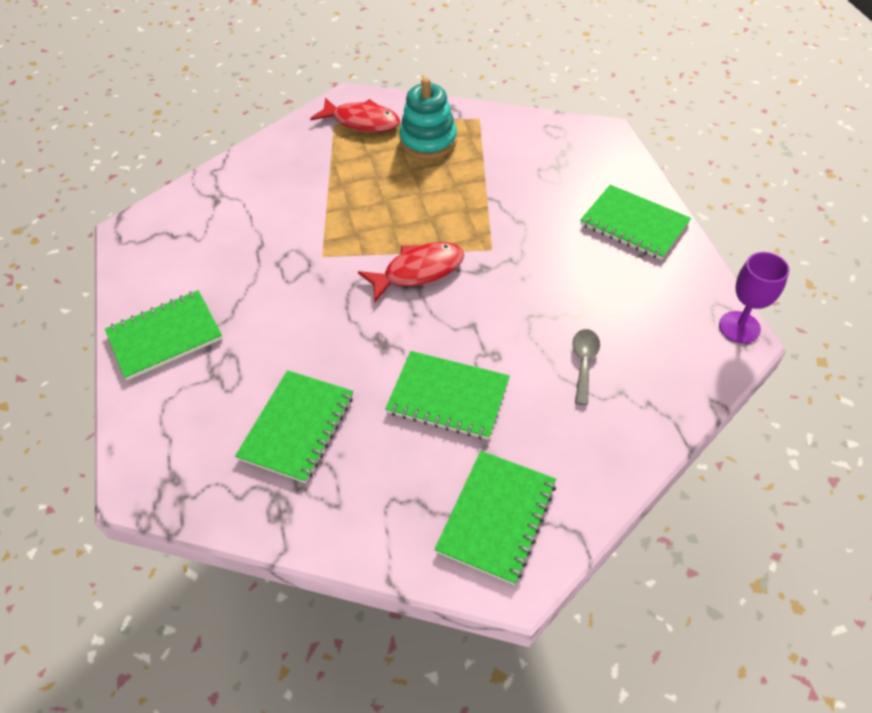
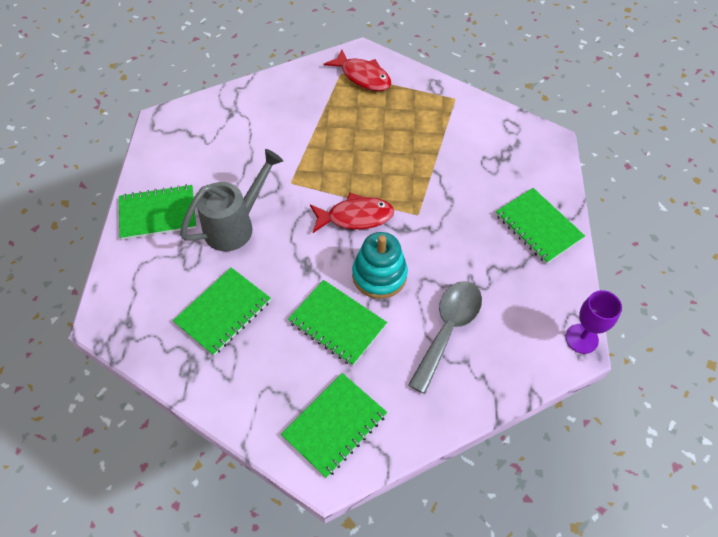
camera: 15 degrees right, 5 degrees up
(273, 321) = (236, 225): none -> grey watering can
(428, 141) = (407, 108): turquoise stacking toy -> turquoise stacking toy (379, 275)
(584, 362) = (448, 329): grey spoon -> grey spoon, size x1.84

